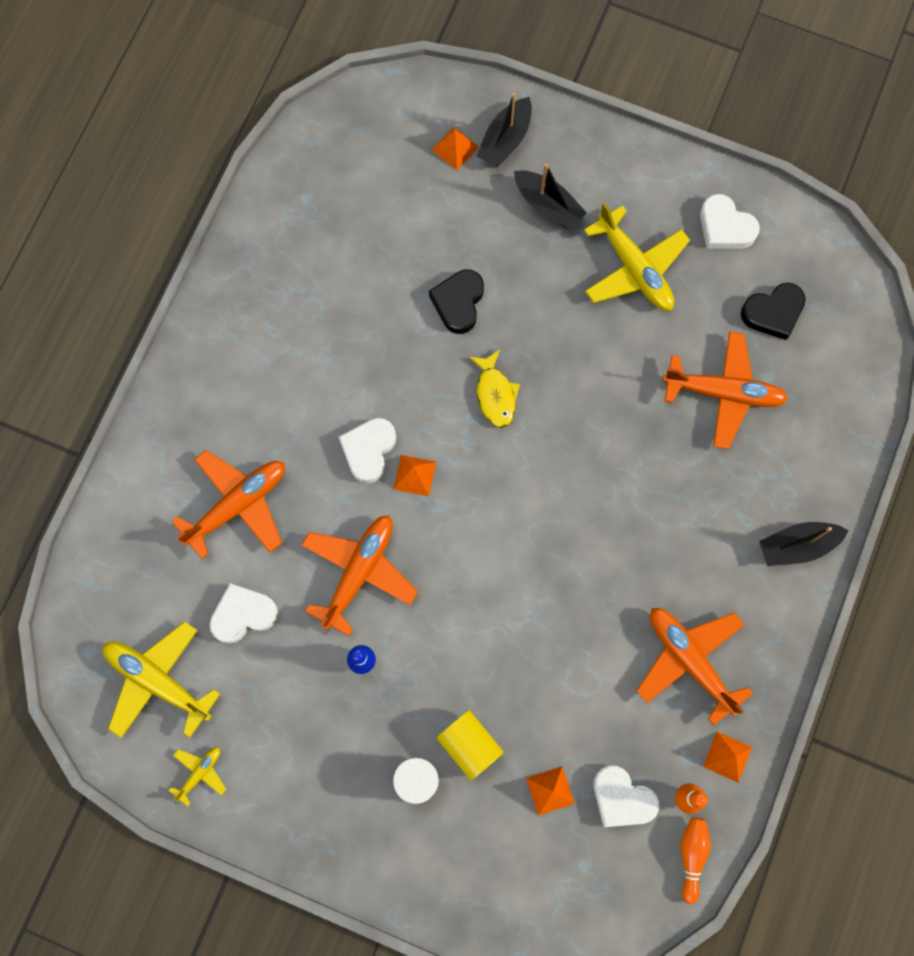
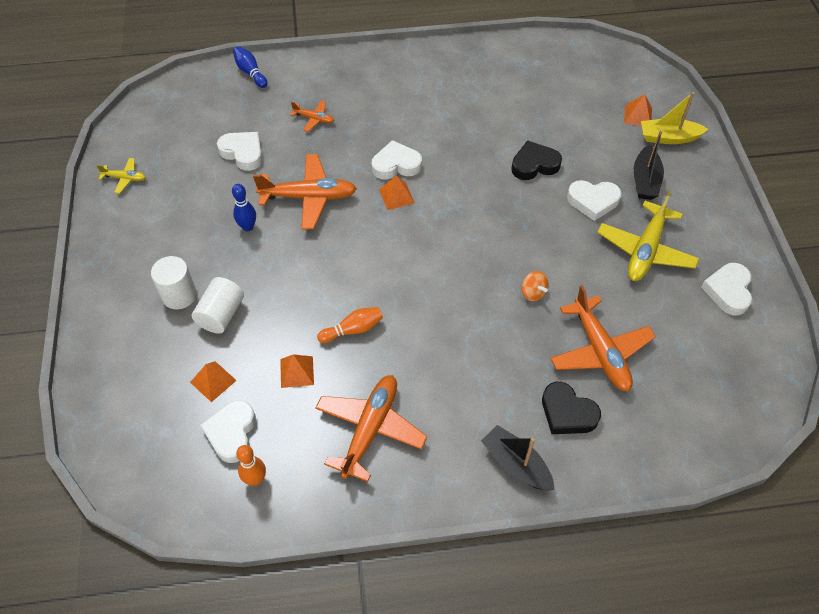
camera: 60 degrees right, 20 degrees down
(107, 541) = (250, 72): none -> blue bowling pin
(158, 681) = (175, 132): yellow plane -> none
(238, 504) = (314, 119): orange plane -> orange plane, size x0.49
(469, 745) = (221, 314): yellow cylinder -> white cylinder
(495, 394) = (486, 213): yellow fish -> none
(505, 140) = (668, 137): black boat -> yellow boat
(544, 277) = (593, 201): none -> white heart
(622, 411) = (533, 293): none -> orange spinning top
(692, 855) = (209, 507): orange bowling pin -> orange bowling pin (353, 330)
(727, 757) = (306, 495): orange pyramid -> orange pyramid (297, 372)
(773, 313) = (691, 355): black heart -> black heart (567, 413)

